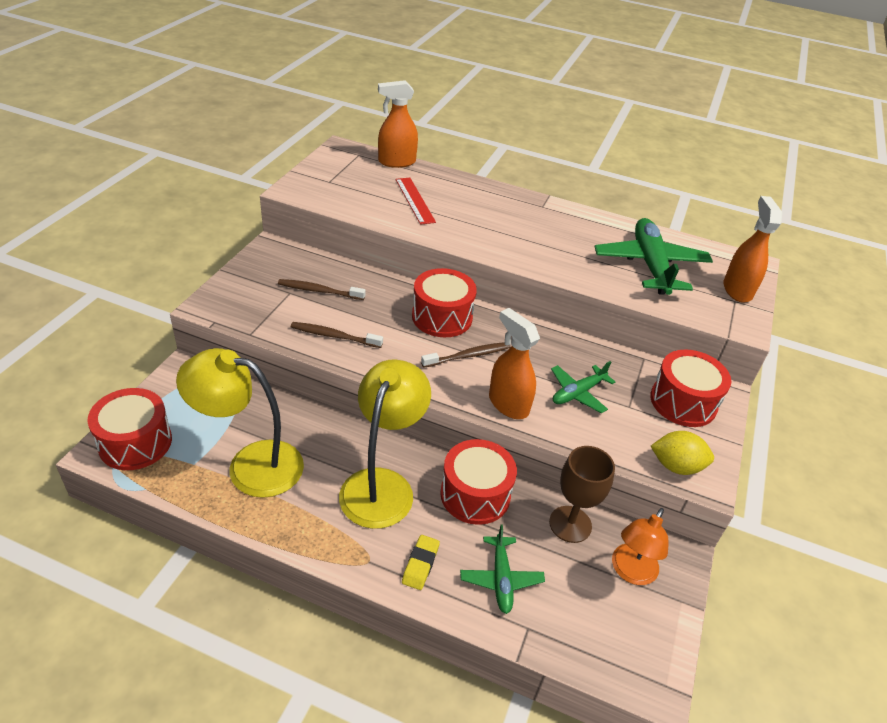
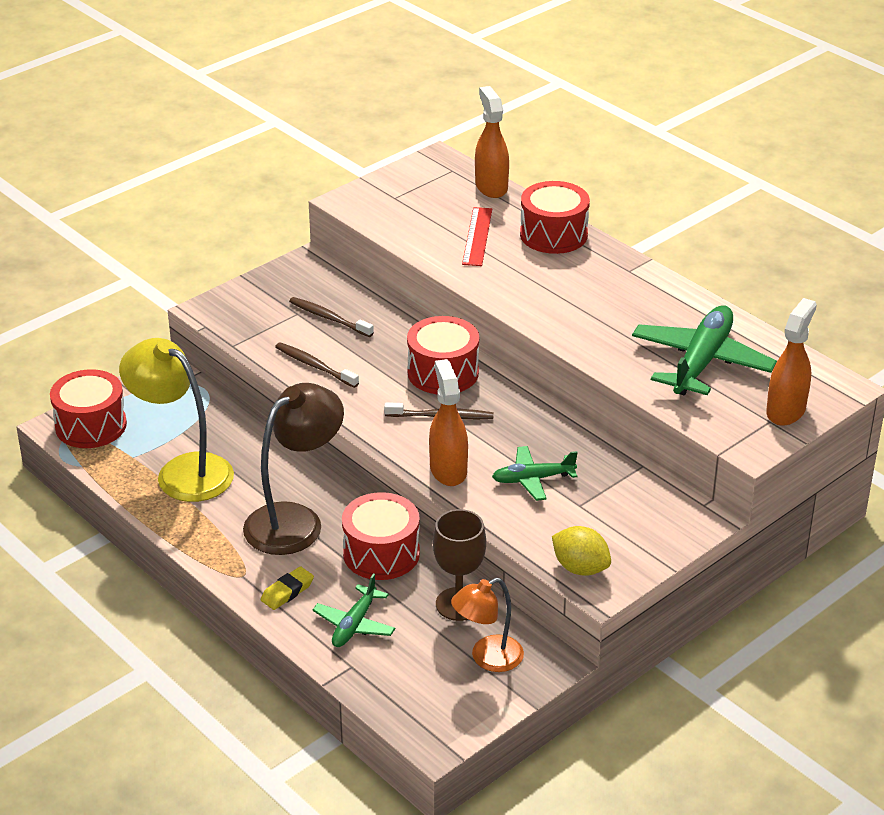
camera: 30 degrees right, 5 degrees down
(382, 485) = (295, 520): yellow lamp -> brown lamp
(396, 162) = (491, 187): orange spray bottle -> orange spray bottle turned 60 degrees clockwise
(683, 402) = (647, 517): red drum -> red drum (553, 234)

